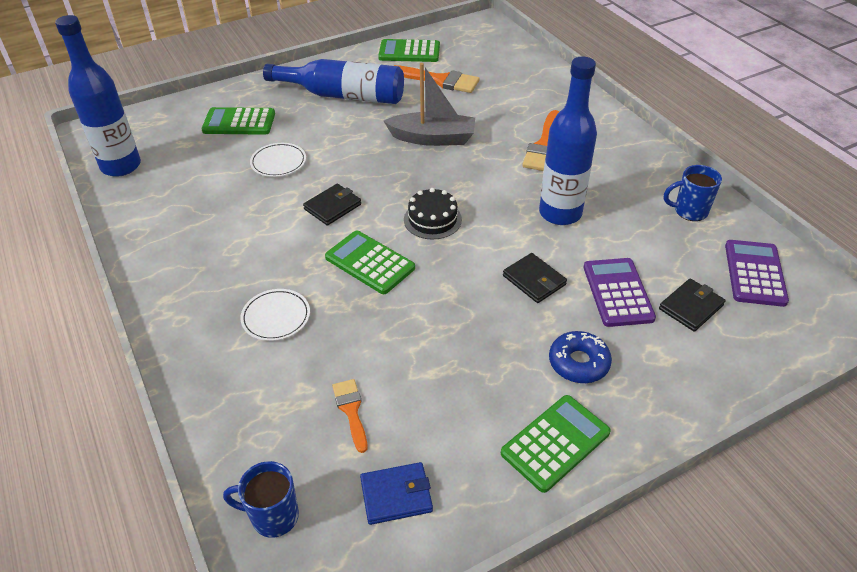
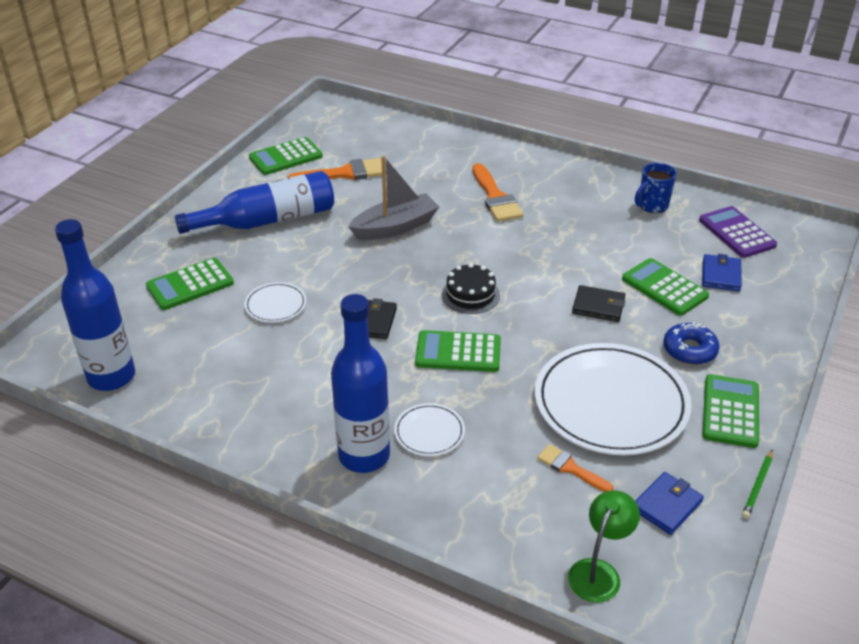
camera: 35 degrees left, 5 degrees down
(273, 516) = (598, 572): blue mug -> green lamp
(449, 373) = (611, 403): none -> white plate
(502, 531) = (757, 486): none -> green pencil
(560, 213) = (564, 247): blue bottle -> blue bottle (364, 456)
(618, 292) = (664, 287): purple calculator -> green calculator
(691, 307) = (721, 275): black wallet -> blue wallet

